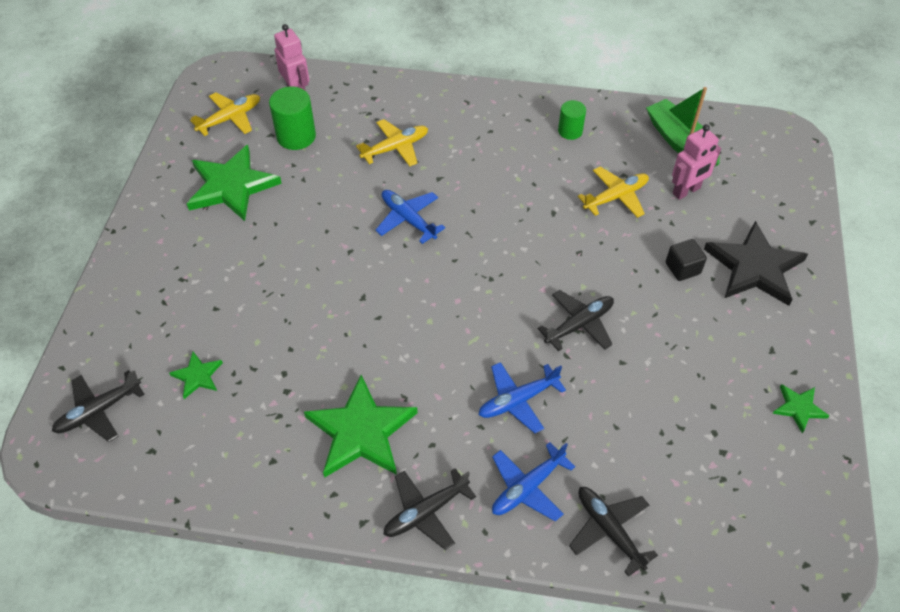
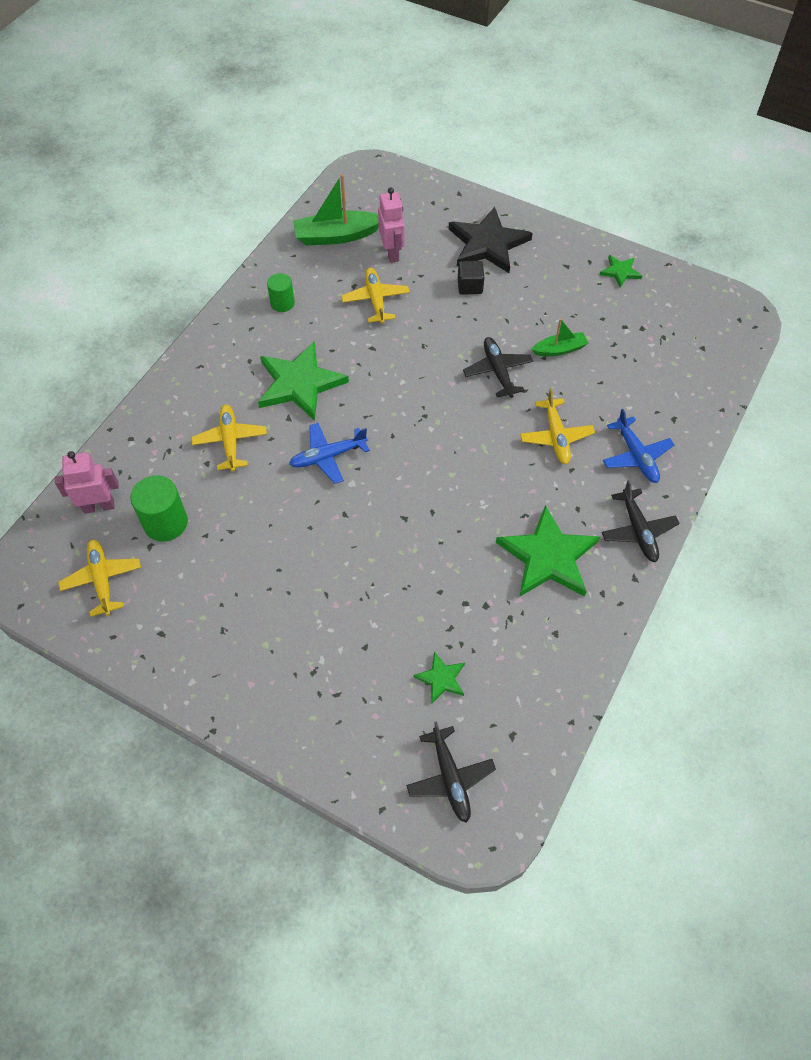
camera: 70 degrees left, 5 degrees up
(231, 186) = (206, 599): green star -> green star (300, 384)
(518, 400) = (556, 436): blue plane -> yellow plane
(609, 530) = (685, 418): black plane -> none
(641, 374) = (559, 349): none -> green boat

